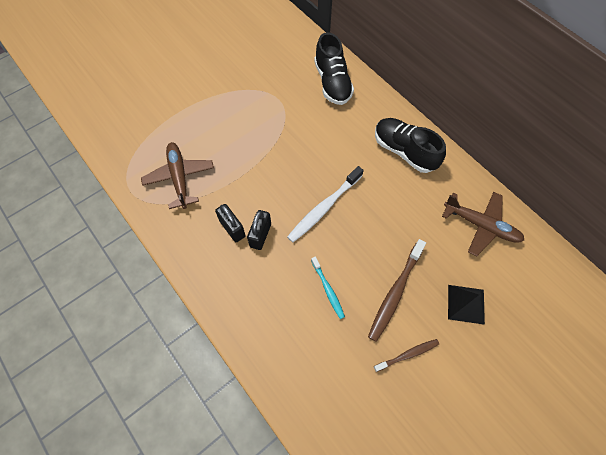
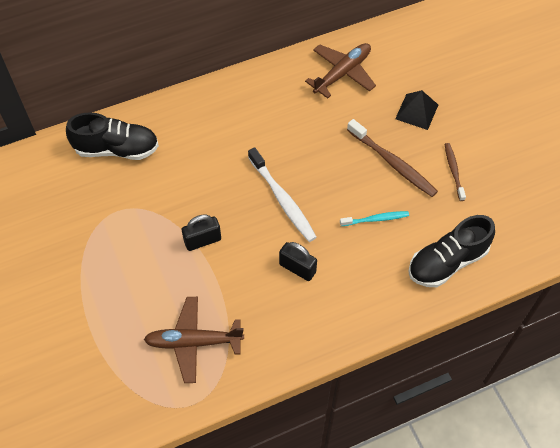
camera: 75 degrees left, 5 degrees down
(232, 228) = (281, 295): black padlock -> black padlock (202, 240)
(404, 151) = (237, 108): black shoe -> black shoe (447, 262)

